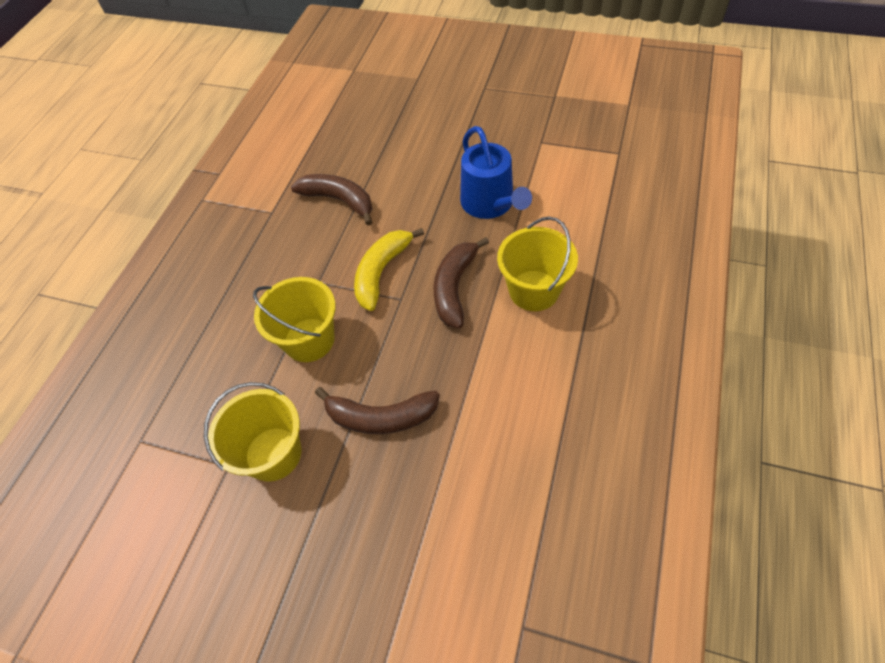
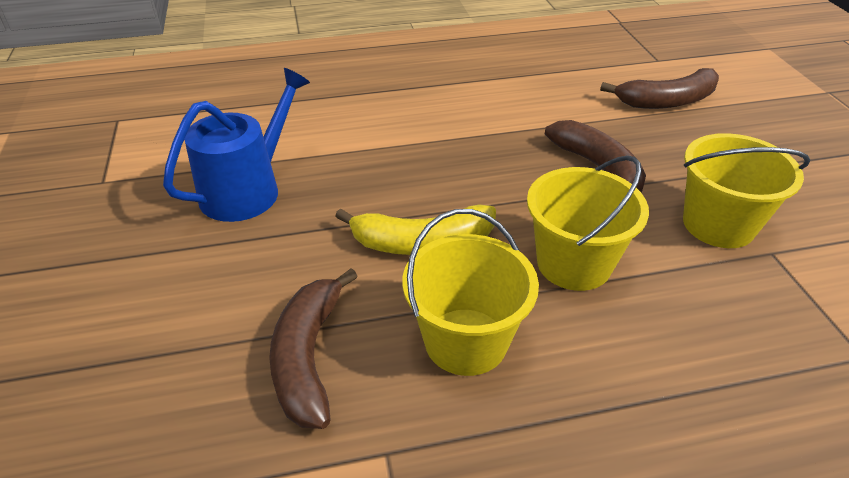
camera: 125 degrees left, 15 degrees down
(455, 287) = (402, 175): brown banana -> brown banana (667, 101)
(534, 290) = (368, 124): yellow bucket -> yellow bucket (466, 341)

